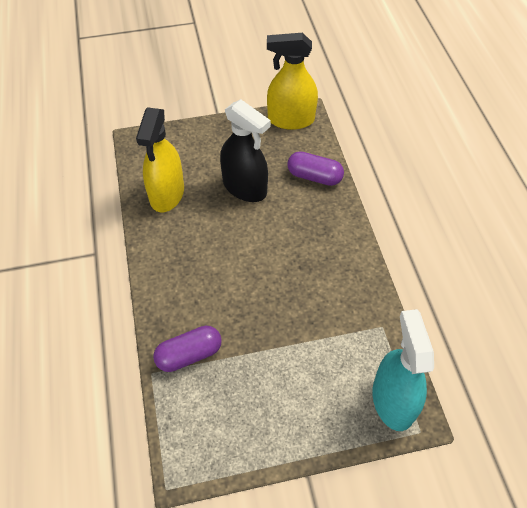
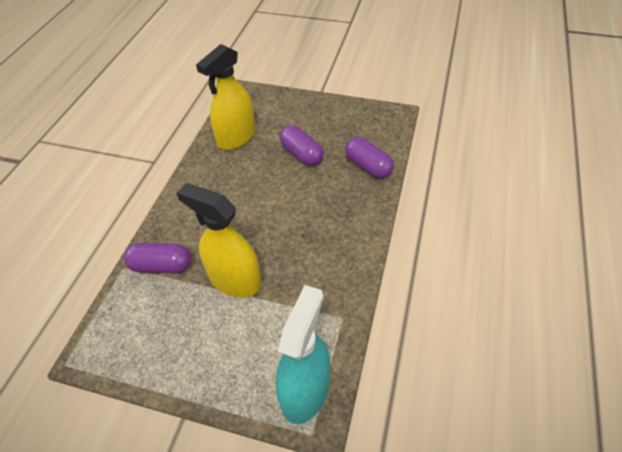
camera: 30 degrees right, 5 degrees down
(245, 187) = (301, 154): black spray bottle -> purple capsule
(290, 120) = (379, 115): yellow spray bottle -> yellow spray bottle (234, 280)

